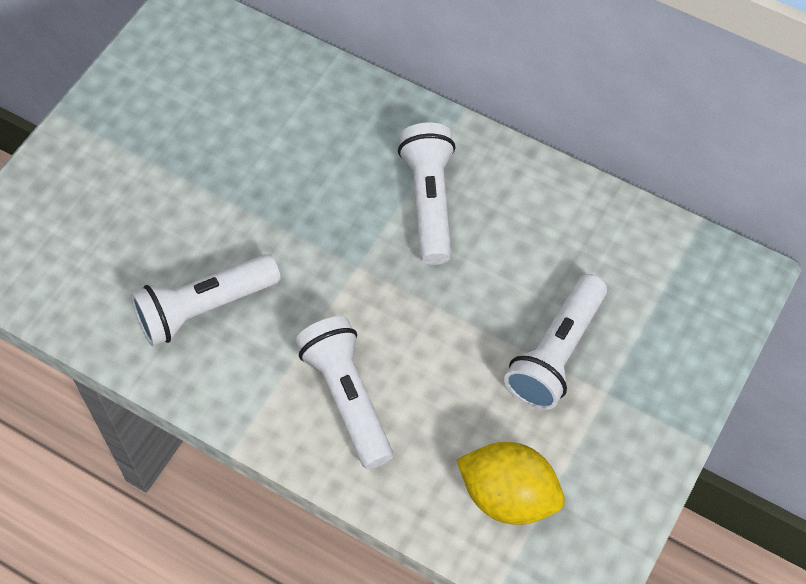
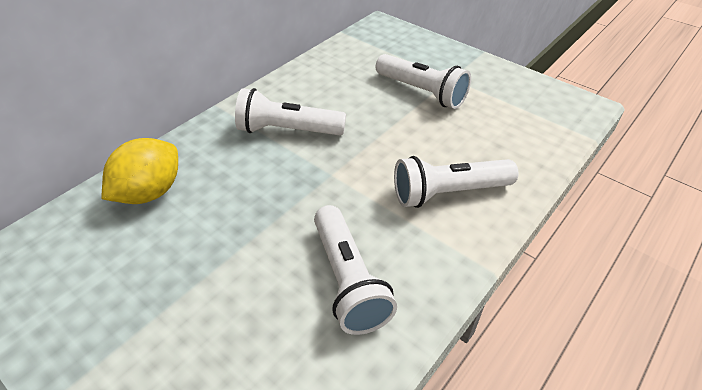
camera: 80 degrees left, 15 degrees down
(508, 496) = (524, 124): yellow lemon -> yellow lemon (150, 192)

